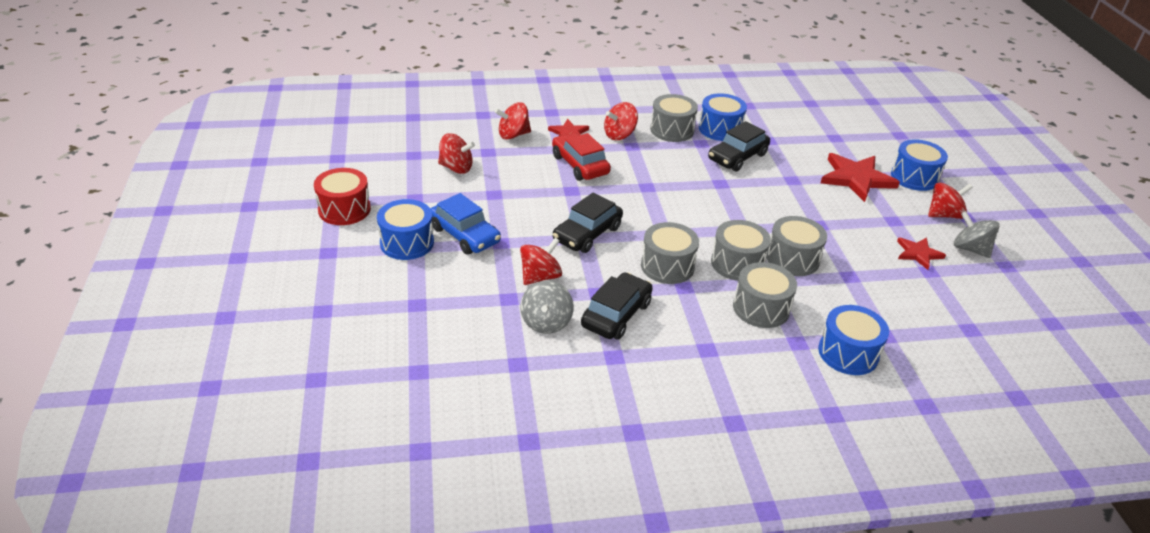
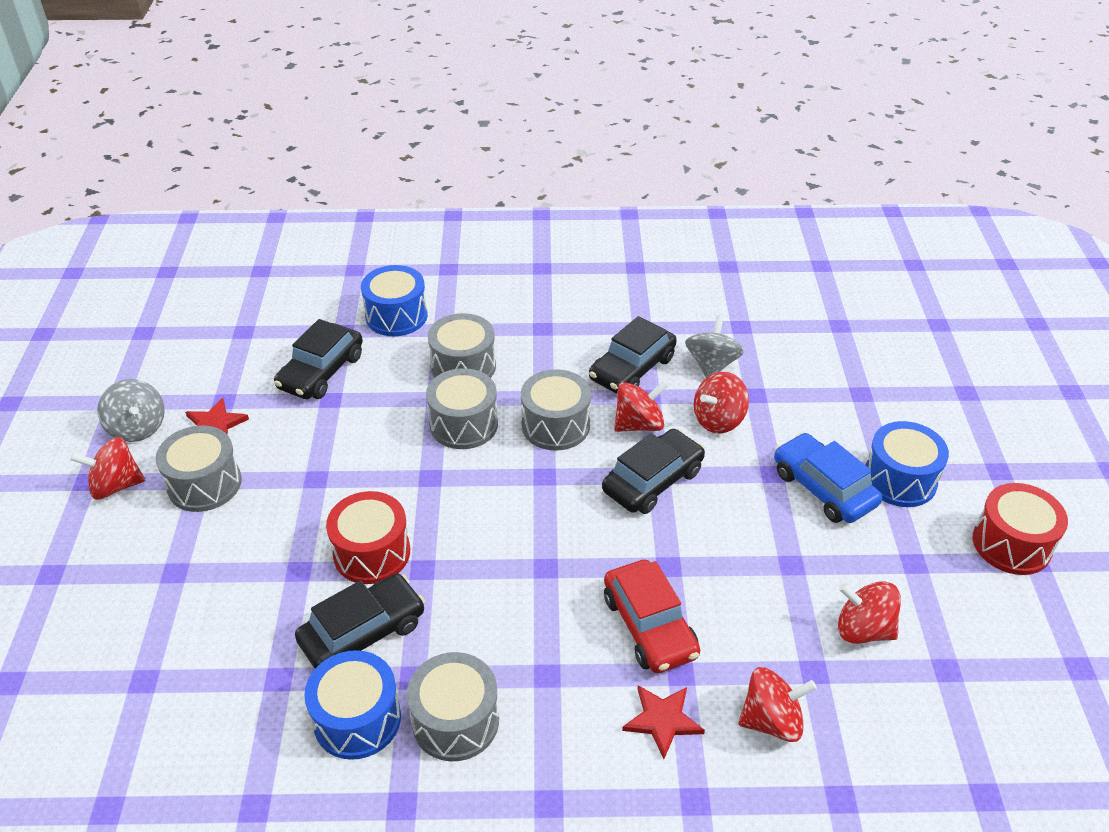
camera: 170 degrees left, 5 degrees up
(619, 135) = (563, 709): red spinning top -> red spinning top (639, 424)
(755, 189) = (372, 553): none -> red drum
(792, 259) = (388, 426): grey drum -> grey drum (204, 484)
(856, 178) = (189, 567): red star -> none
(874, 297) = (321, 372): none -> black car
(914, 177) = (88, 565): blue drum -> none

